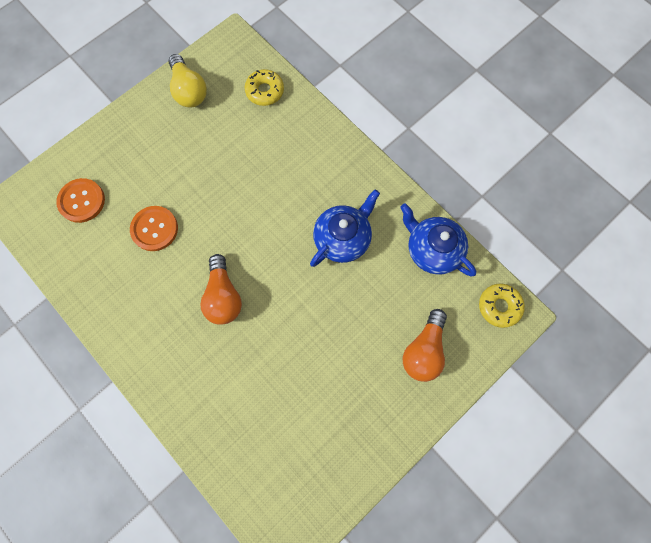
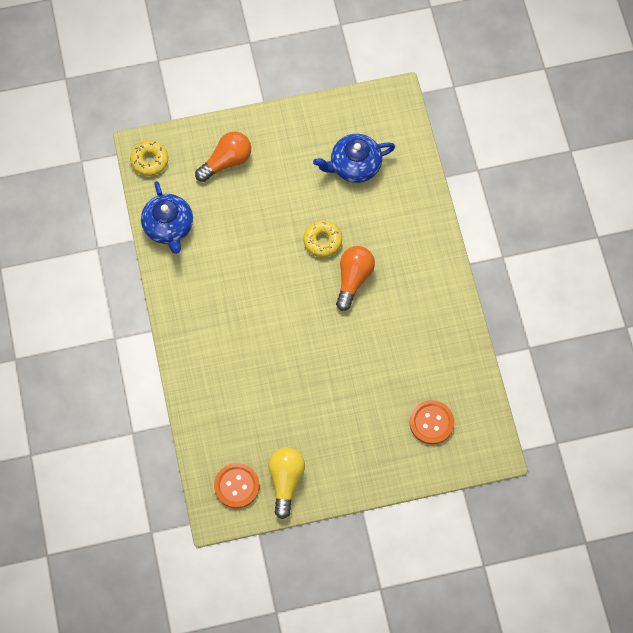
camera: 150 degrees left, 5 degrees down
(154, 229) = (381, 364): orange button -> orange button (236, 486)
(265, 91) = (217, 441): yellow donut -> yellow donut (322, 241)
(343, 238) = (232, 273): blue teapot -> blue teapot (354, 165)

